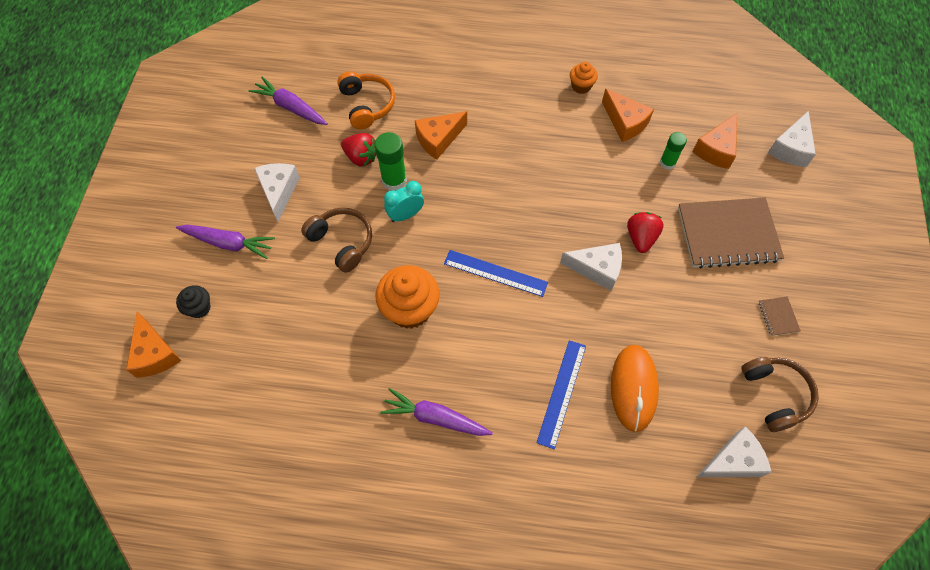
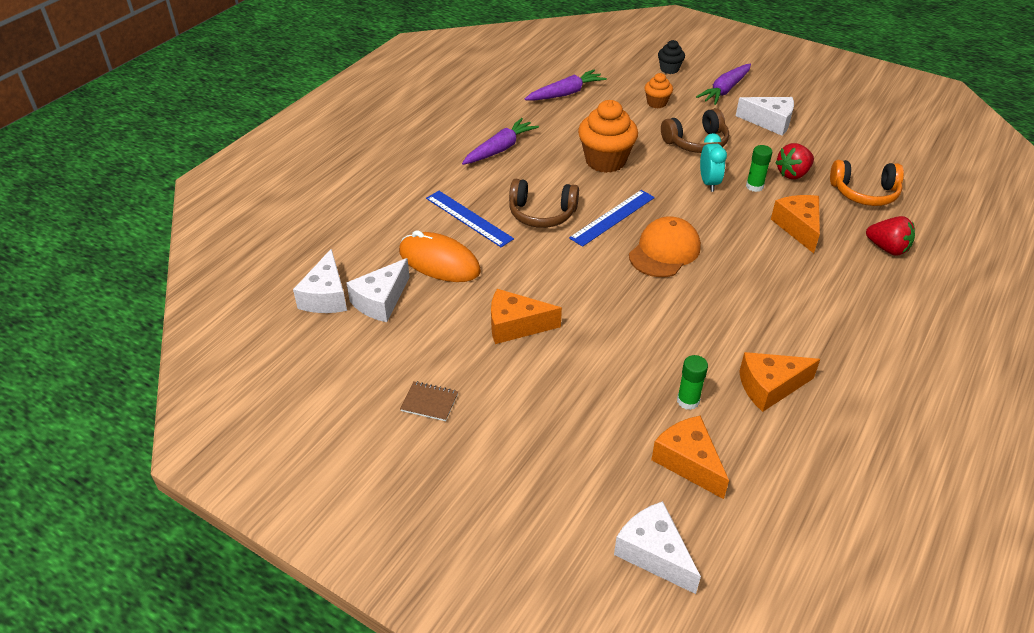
camera: 115 degrees right, 20 degrees down
(155, 354) = (641, 48): orange cheese -> orange cheese (515, 326)
(291, 107) = (875, 147): purple carrot -> purple carrot (565, 93)
(394, 180) = (754, 186): green glue stick -> green glue stick, size x0.65
(519, 221) = (664, 251): none -> orange cap
(581, 86) = (847, 368): orange cupcake -> orange cupcake (656, 103)
(597, 269) = (576, 284): white cheese -> white cheese (381, 301)
(641, 238) = (594, 332): red strawberry -> red strawberry (887, 248)
(728, 234) = (556, 410): brown notebook -> none
(775, 395) = (355, 356): brown headphones -> brown headphones (542, 213)

